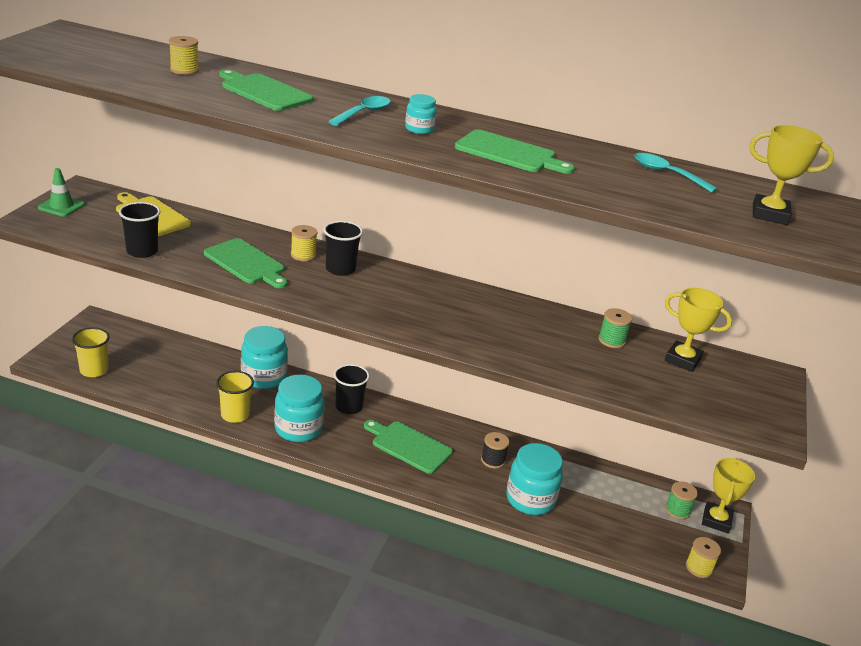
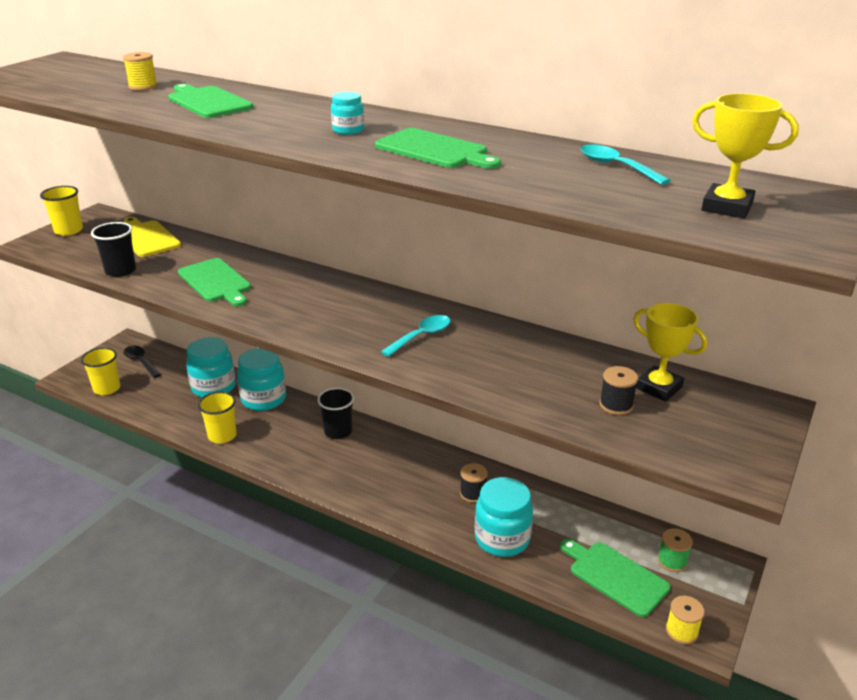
camera: 15 degrees right, 0 degrees up
(61, 206) = (68, 230): green traffic cone -> yellow cup
(120, 341) = (141, 362): none -> black spoon
(298, 429) = (279, 452): turquoise jar -> turquoise jar (213, 387)
(303, 255) = (277, 274): yellow spool -> none
(340, 269) = (308, 288): black cup -> none
(364, 113) = (298, 117): turquoise spoon -> turquoise spoon (421, 336)
(409, 446) = (387, 474): green cutting board -> green cutting board (615, 576)
(611, 340) = (579, 364): green spool -> none
(653, 376) = (616, 405): none -> black spool
(716, 520) = (717, 576): yellow trophy -> none

